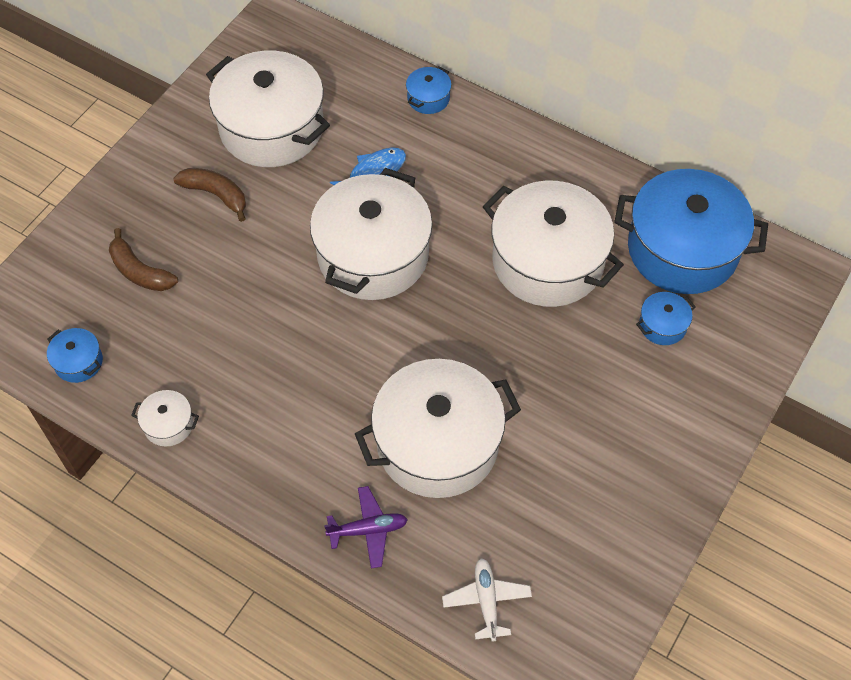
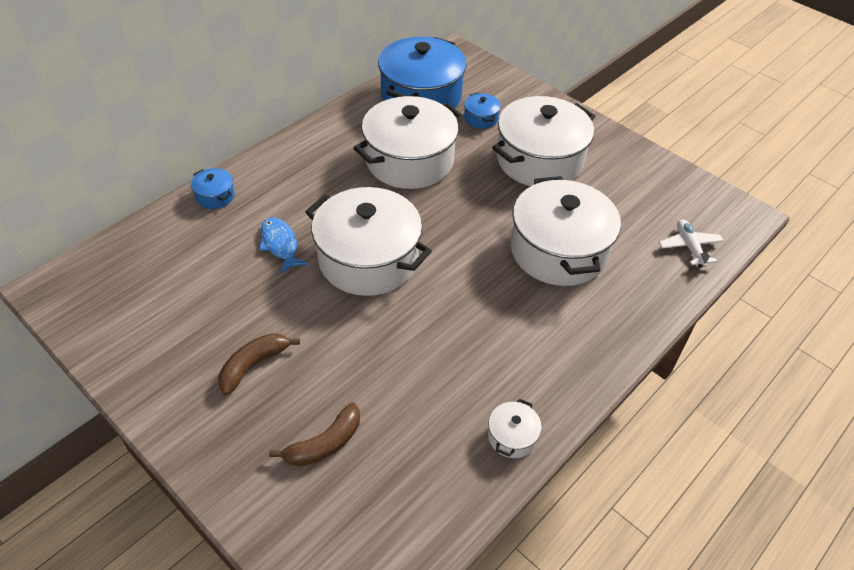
camera: 80 degrees left, 10 degrees down
(78, 362) = (422, 514): blue pot -> none
(272, 128) = (191, 309): white pot -> white pot (539, 160)
(368, 530) = (630, 305): purple plane -> none
(486, 601) = (689, 247): white plane -> white plane turned 75 degrees clockwise

